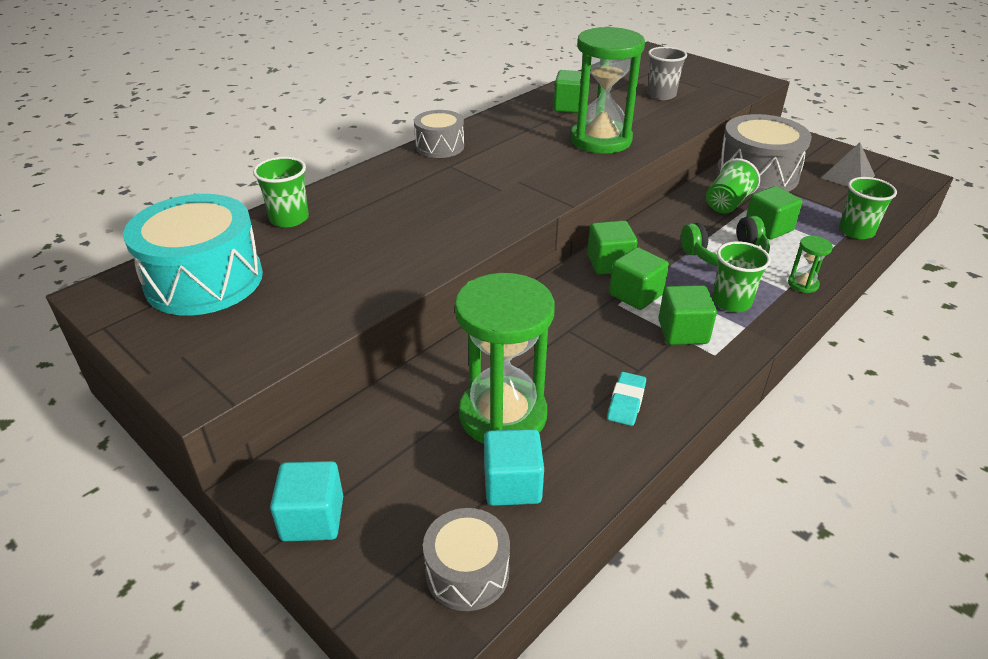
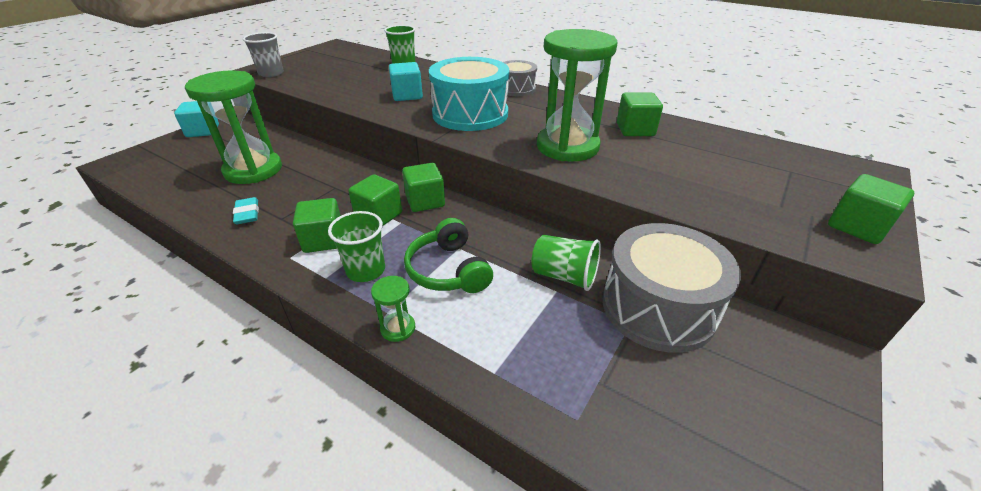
camera: 80 degrees right, 0 degrees up
(204, 280) = (342, 58): turquoise drum -> turquoise drum (470, 114)
(467, 572) = (142, 170): grey drum -> none
(512, 484) = (194, 177): turquoise cube -> turquoise cube (407, 95)
(626, 402) = (247, 214): turquoise eraser -> turquoise eraser turned 60 degrees clockwise
(661, 95) = (720, 178): grey cup -> grey cup (271, 73)
(768, 228) = (517, 308): green cube -> green cube (857, 227)
(848, 177) = (724, 423): grey pyramid -> none
(856, 231) = (538, 405): green cup -> none

